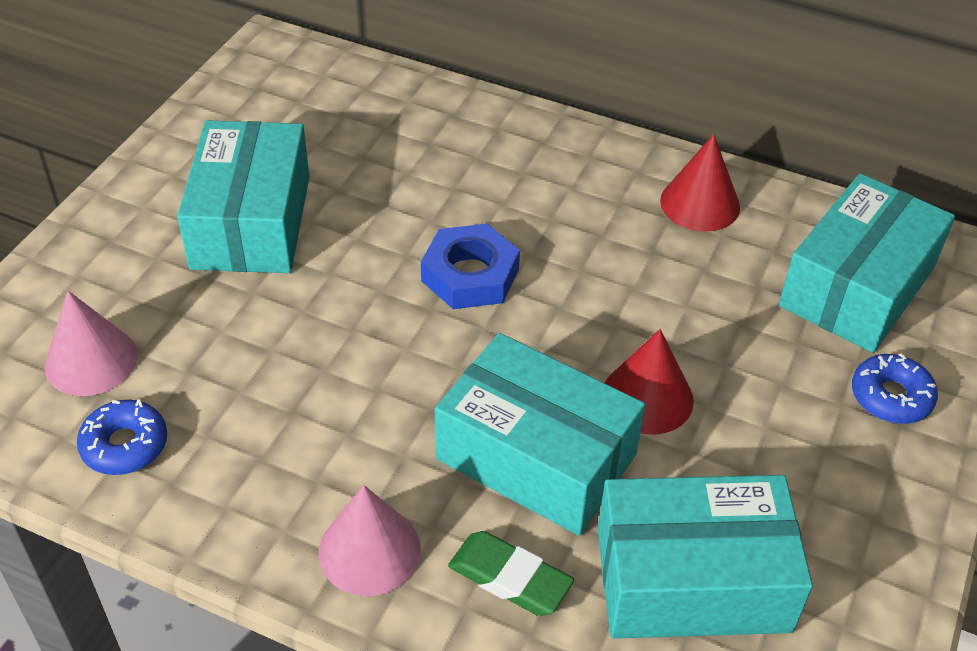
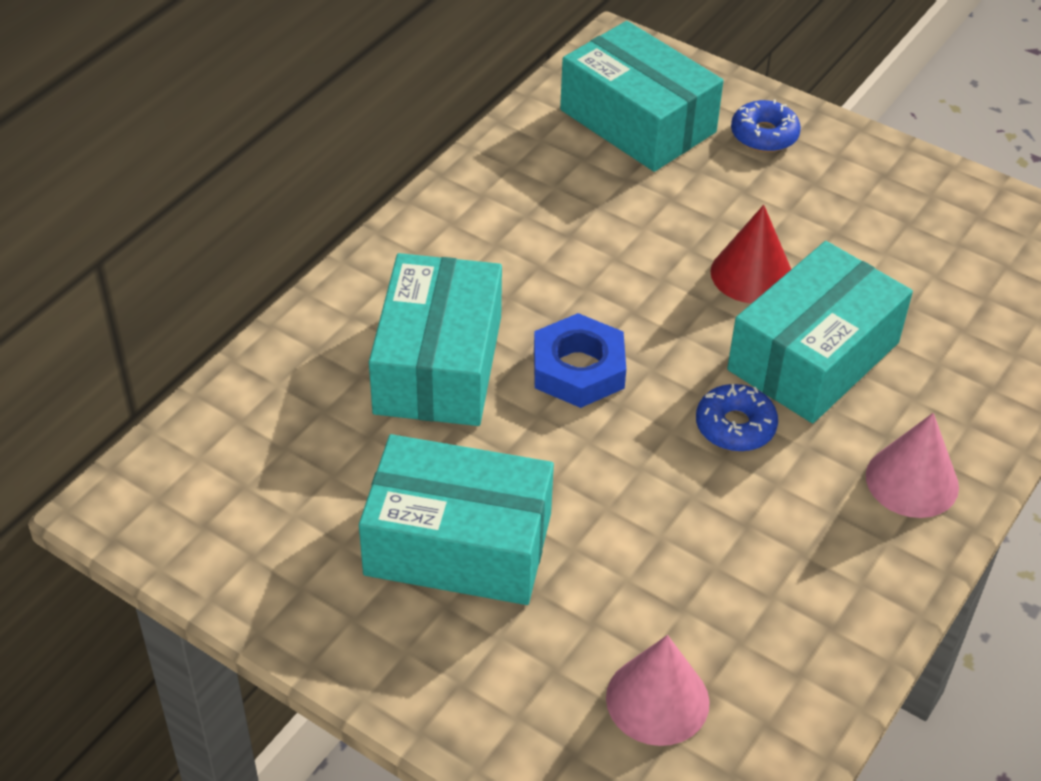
camera: 80 degrees left, 0 degrees up
(125, 445) = (781, 667): blue donut -> blue donut (735, 426)
(510, 578) = (940, 392): green eraser -> none
(692, 579) = (940, 285): turquoise box -> turquoise box (438, 364)
(700, 203) = (510, 191): red cone -> none

